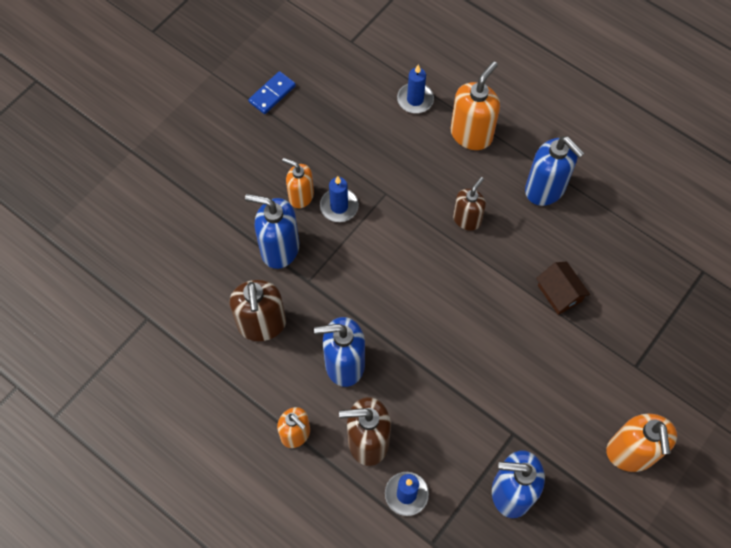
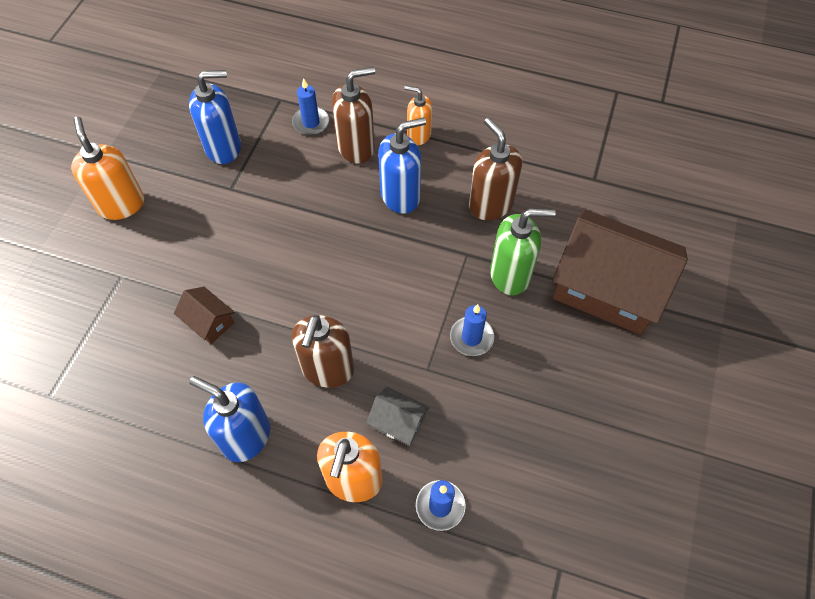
camera: 160 degrees right, 5 degrees down
(203, 210) = (607, 288): none -> brown house
(272, 94) = (616, 449): blue domino -> none
(279, 249) = (510, 275): blue soap dispenser -> green soap dispenser
(301, 196) = (517, 335): orange soap dispenser -> none
(424, 162) = (398, 422): none -> grey house
(467, 219) = (327, 369): brown soap dispenser -> brown soap dispenser, size x1.55

